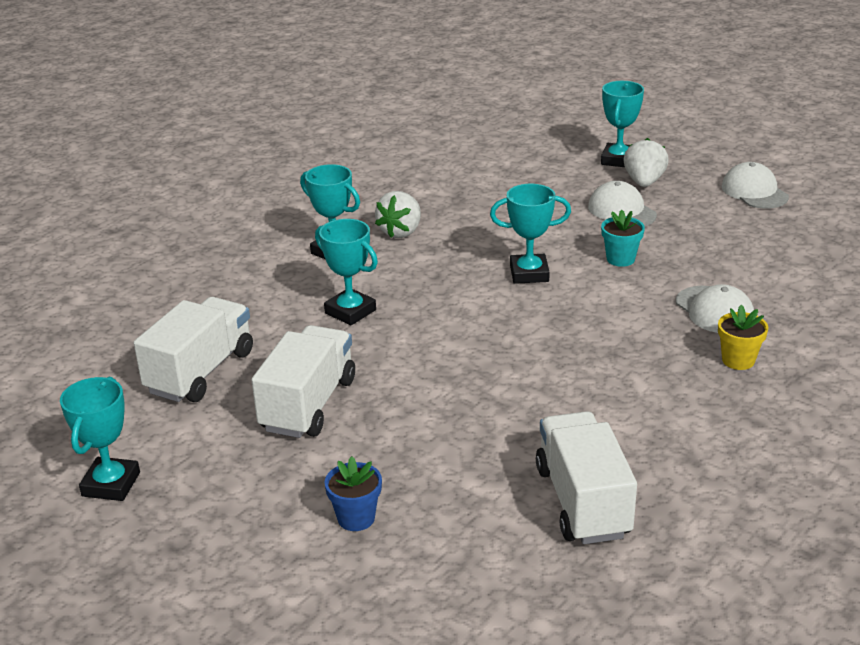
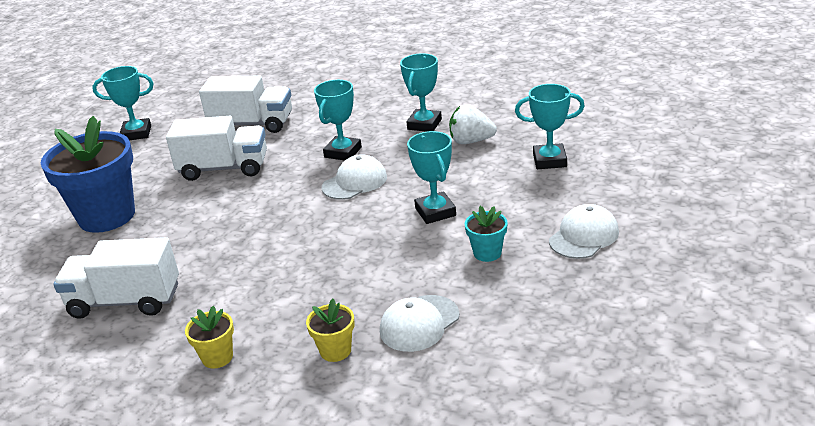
camera: 75 degrees right, 0 degrees up
(356, 518) = (107, 216): blue flower pot -> blue flower pot, size x2.27
(583, 502) = (125, 301): white truck -> white truck turned 150 degrees counterclockwise
(618, 160) = (696, 213): turquoise trophy -> turquoise trophy (549, 160)
(644, 182) = (657, 238): white strawberry -> none
(722, 434) = (217, 357): none -> yellow flower pot
(754, 191) = (696, 314): white cap -> white cap (354, 182)

